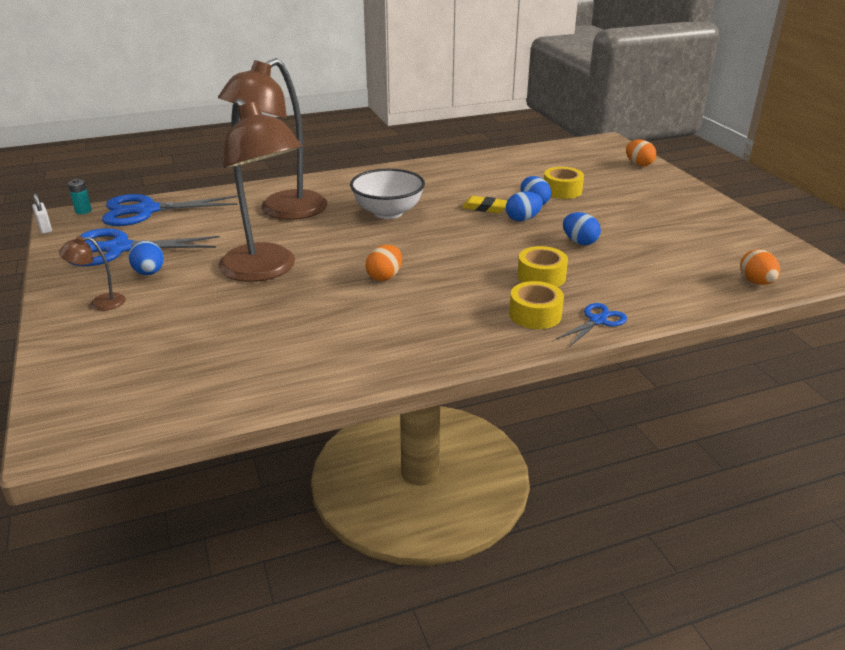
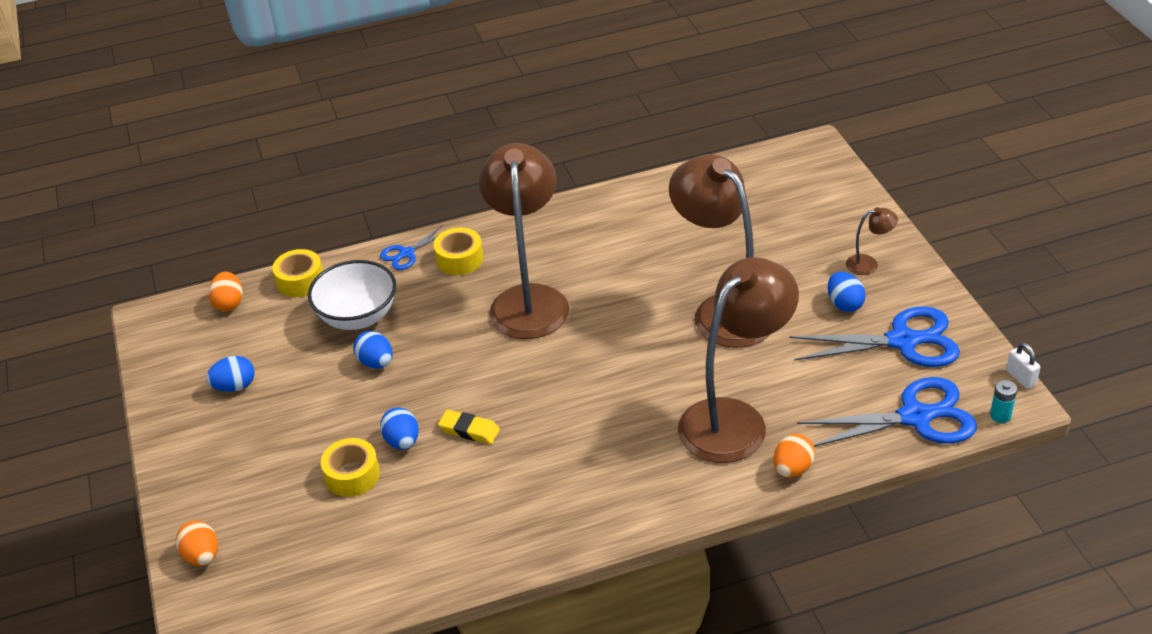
camera: 175 degrees left, 10 degrees up
(384, 277) = (597, 303): orange egg -> orange egg (792, 469)
(388, 212) = (596, 418): white bowl -> white bowl (358, 317)
(452, 280) = (529, 299): none -> brown lamp
(522, 219) = (427, 406): blue egg -> blue egg (235, 386)
(541, 276) = (438, 307): yellow tape -> yellow tape (300, 281)

